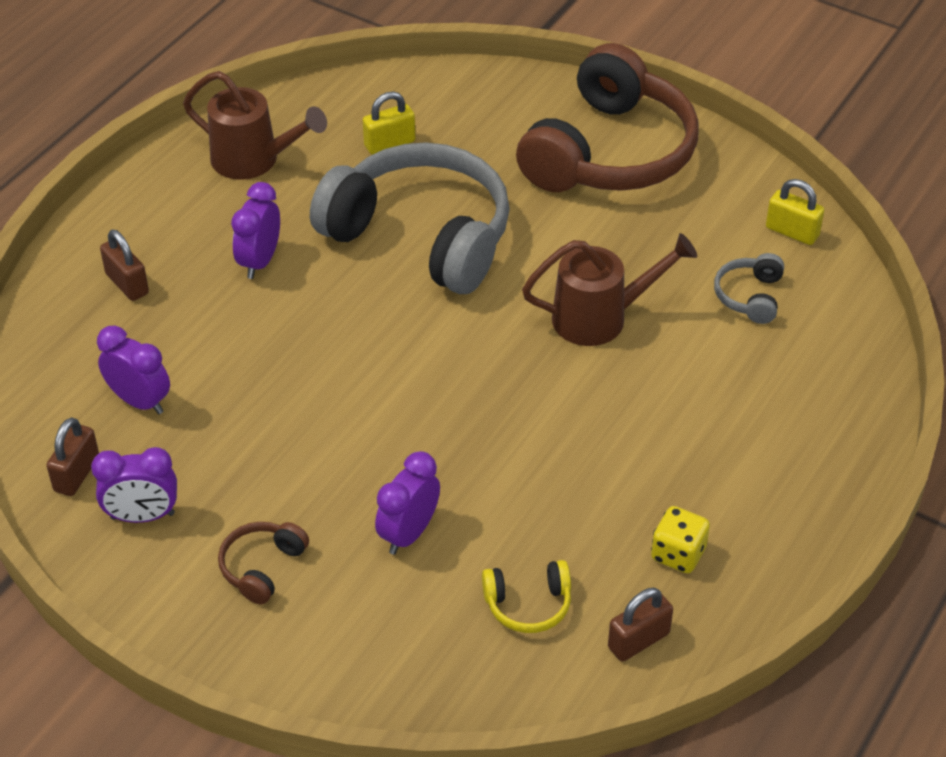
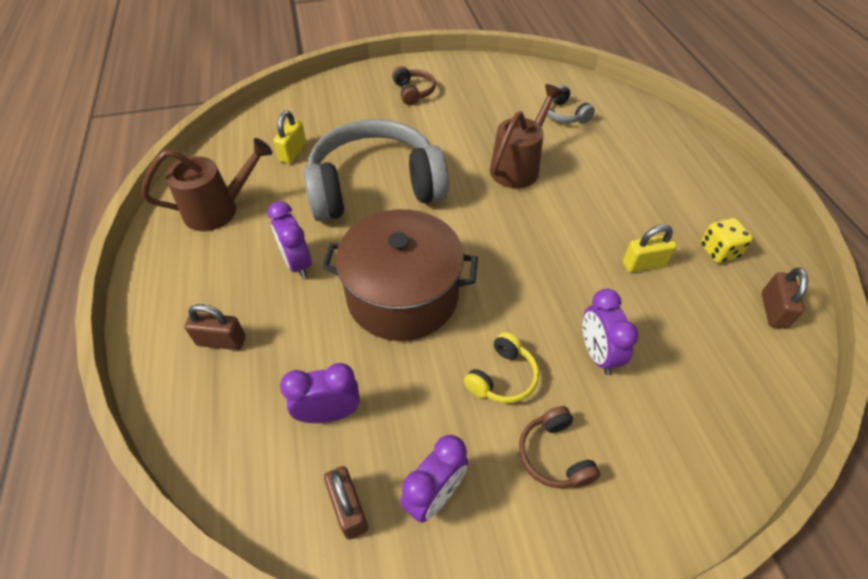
camera: 45 degrees left, 5 degrees up
(311, 356) = (402, 296): none -> brown pot
(528, 605) = (706, 339): yellow headphones -> yellow headphones (502, 377)
(610, 153) = (413, 92): brown headphones -> brown headphones, size x0.40
(792, 232) = (539, 78): yellow padlock -> yellow padlock (643, 264)

